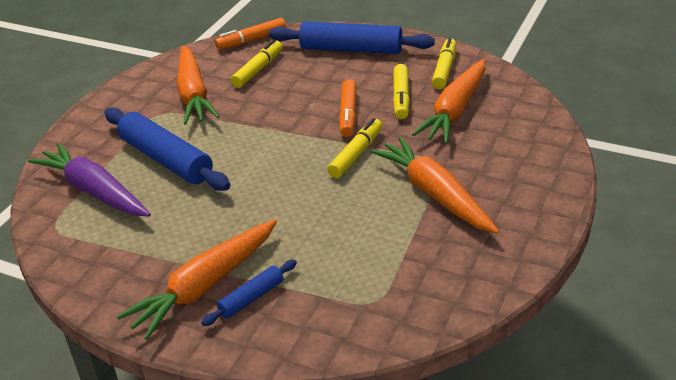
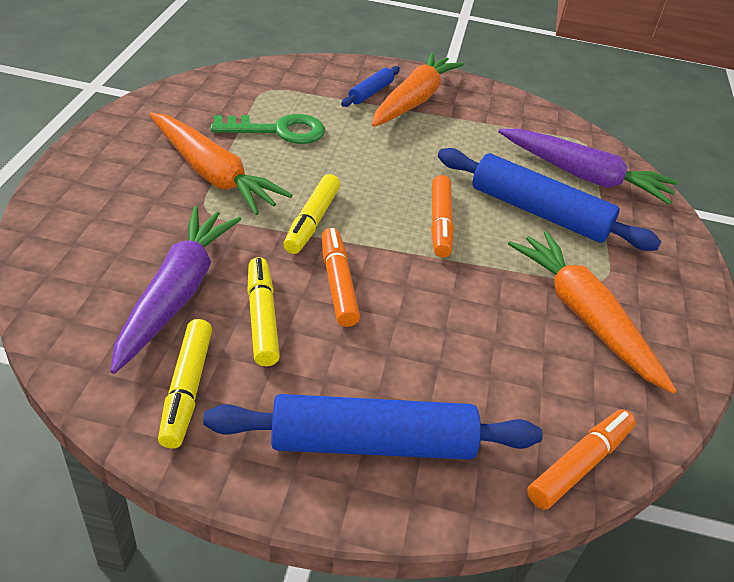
camera: 160 degrees right, 5 degrees up
(254, 152) = (440, 223): none -> orange marker
(258, 70) = (518, 376): yellow marker -> none
(370, 242) = (278, 131): none -> green key
(455, 111) = (177, 293): orange carrot -> purple carrot

